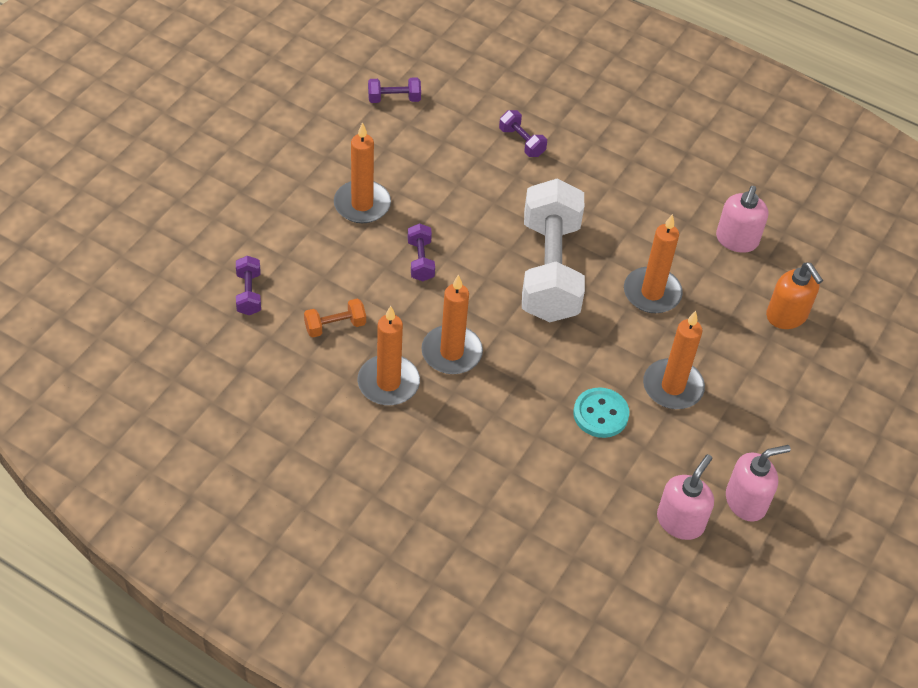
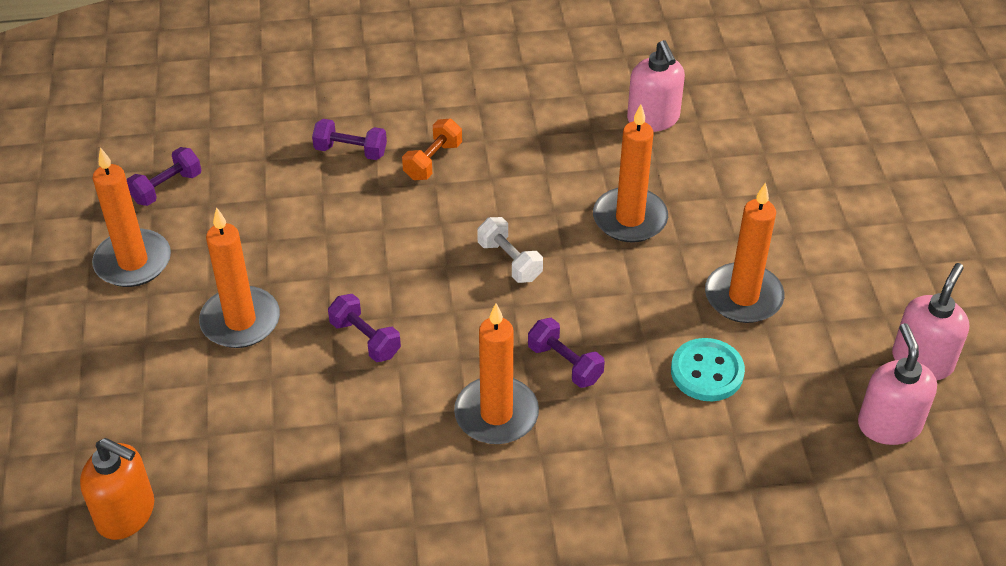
camera: 35 degrees left, 5 degrees down
(249, 293) = (202, 507): purple dumbbell -> purple dumbbell (565, 364)
(335, 326) = (340, 474): orange dumbbell -> orange dumbbell (433, 161)
(388, 383) = (462, 495): orange candle -> orange candle (133, 262)
(549, 270) = (509, 261): white dumbbell -> white dumbbell, size x0.41
(787, 315) = (770, 160): orange soap dispenser -> orange soap dispenser (126, 513)

